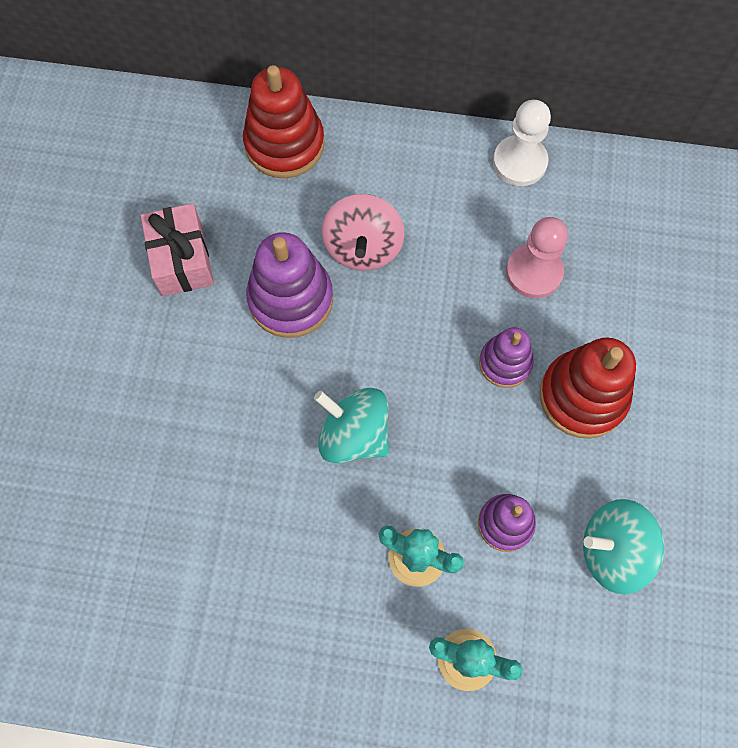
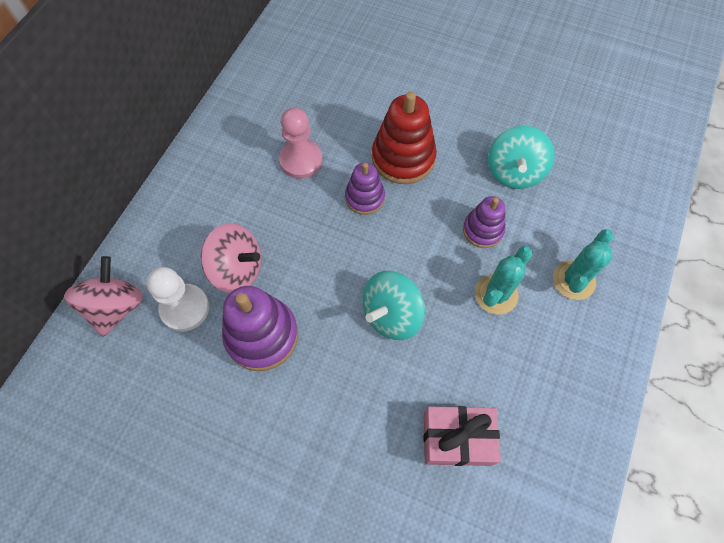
camera: 75 degrees left, 5 degrees down
(182, 260) = (191, 420): pink gift -> pink gift (456, 439)
(284, 144) = (116, 307): red stacking toy -> pink spinning top
(519, 162) = (209, 144): white pawn -> white pawn (185, 308)

